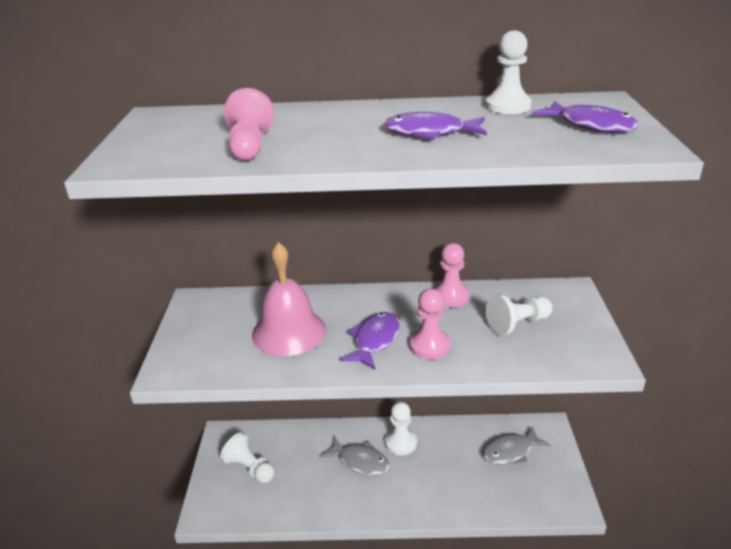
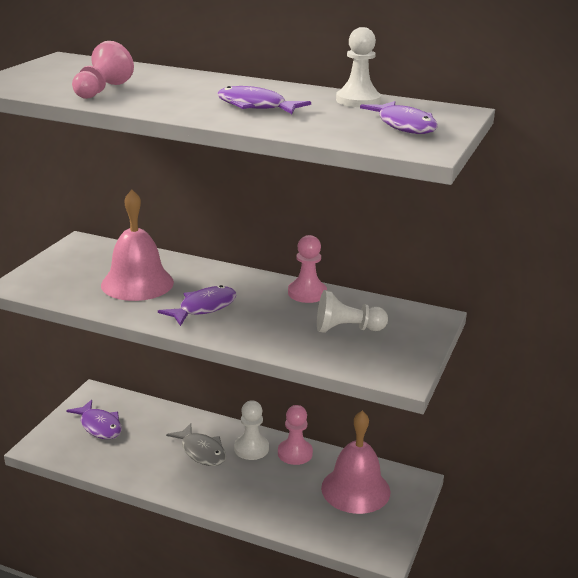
camera: 20 degrees right, 5 degrees down
(249, 468) = (99, 426): white pawn -> purple fish
(429, 346) = (248, 323): pink pawn -> pink pawn (295, 453)
(511, 452) = (355, 489): grey fish -> pink bell

